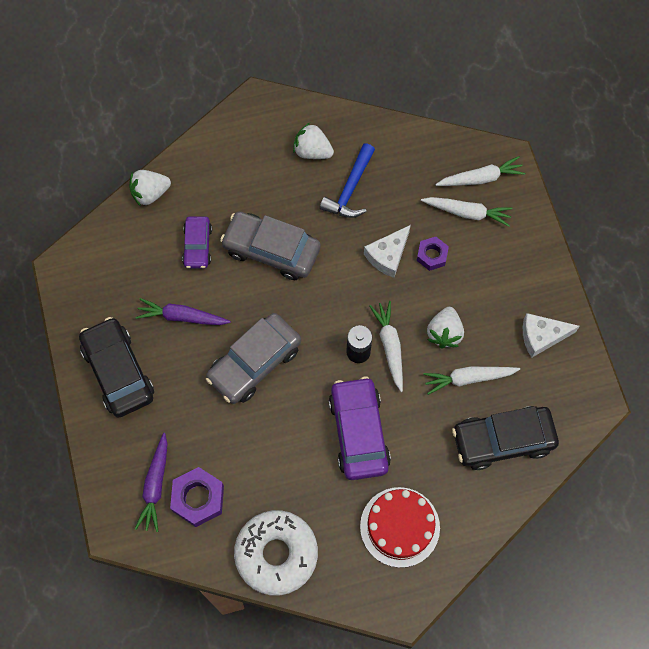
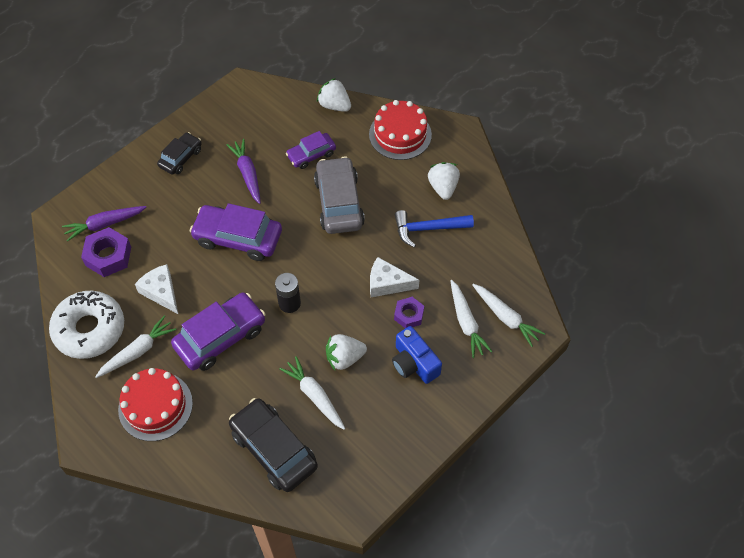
camera: 60 degrees right, 10 degrees down
(118, 372) = (181, 158): black car -> black car, size x0.59
(226, 154) = (400, 134): none -> red cake
(254, 363) = (238, 238): grey car -> purple car
(390, 346) = (308, 323): white carrot -> white carrot (138, 351)
(483, 278) = (414, 363): none -> blue camera
(541, 336) = (388, 436): white cheese -> white cheese (161, 292)

